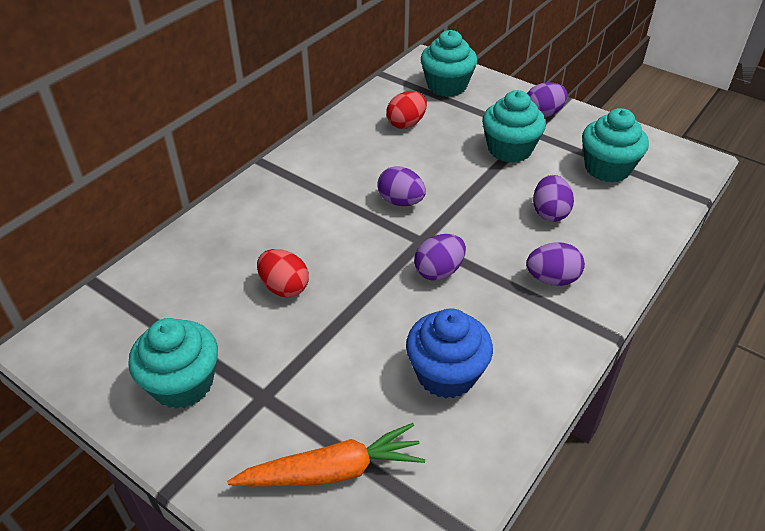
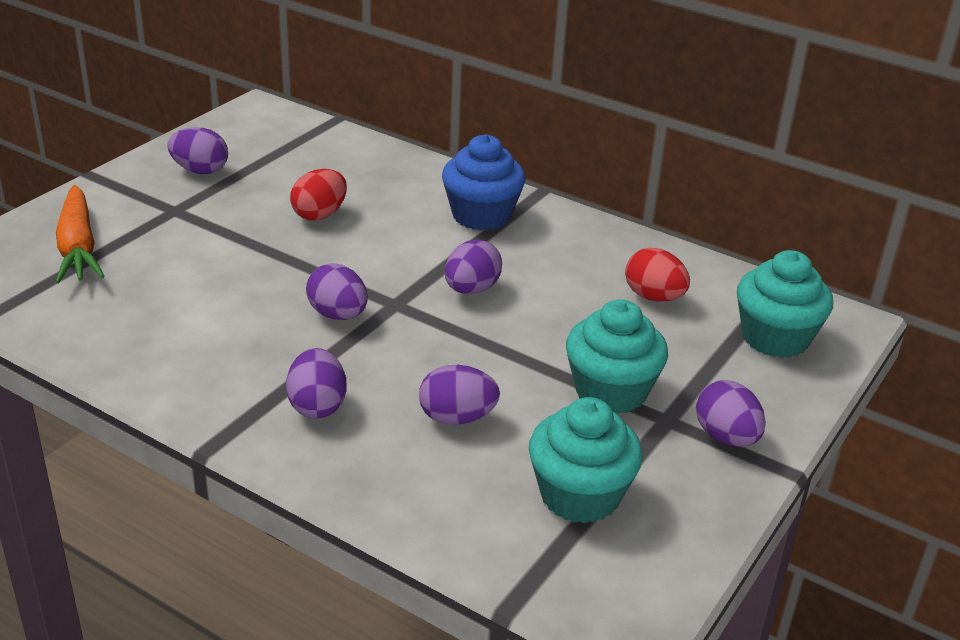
camera: 85 degrees right, 10 degrees down
(183, 383) = (200, 170): turquoise cupcake -> purple egg
(446, 374) = (175, 314): blue cupcake -> blue cupcake (481, 215)

